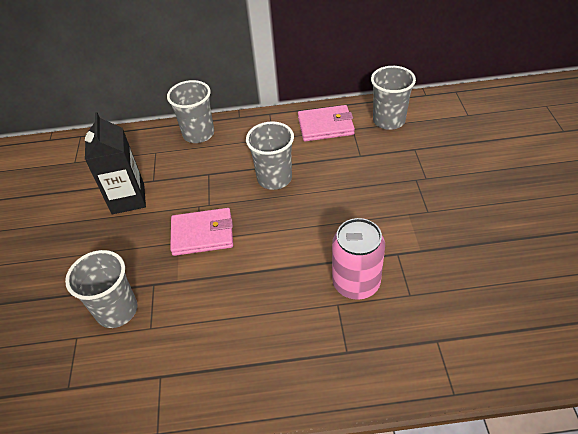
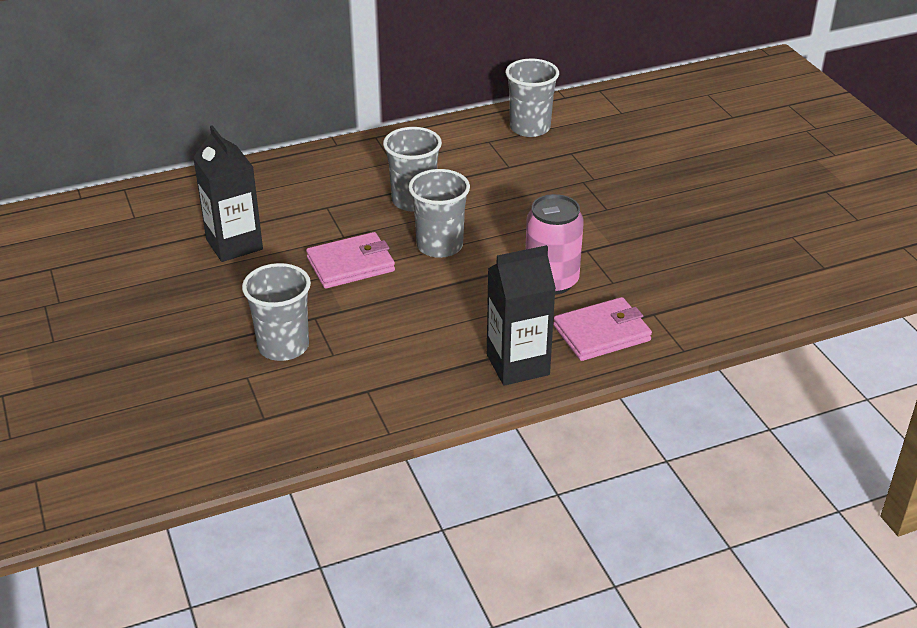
camera: 20 degrees left, 10 degrees down
(198, 134) = (291, 168): grey cup -> grey cup (439, 246)
(295, 376) = (517, 365): none -> black carton
(325, 126) = (454, 142): pink wallet -> pink wallet (601, 333)

